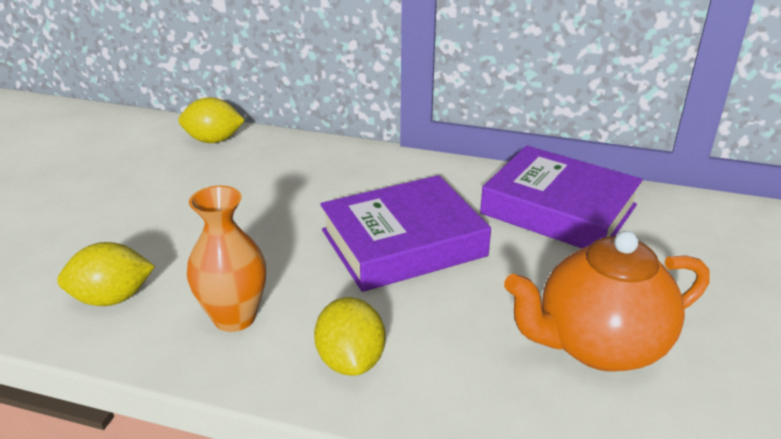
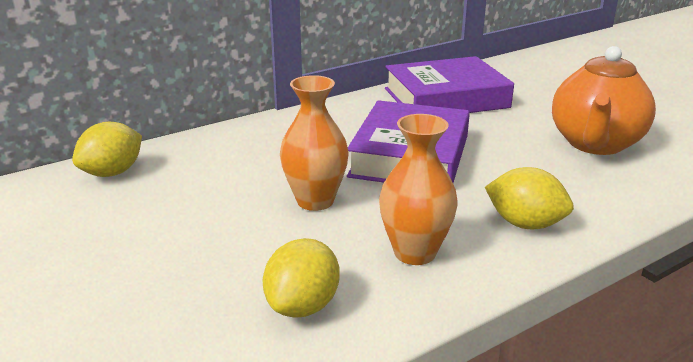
camera: 50 degrees left, 5 degrees down
(266, 234) = (315, 201): none -> orange vase

